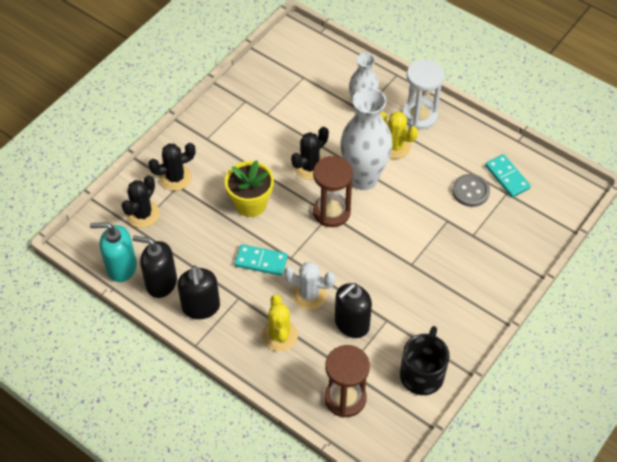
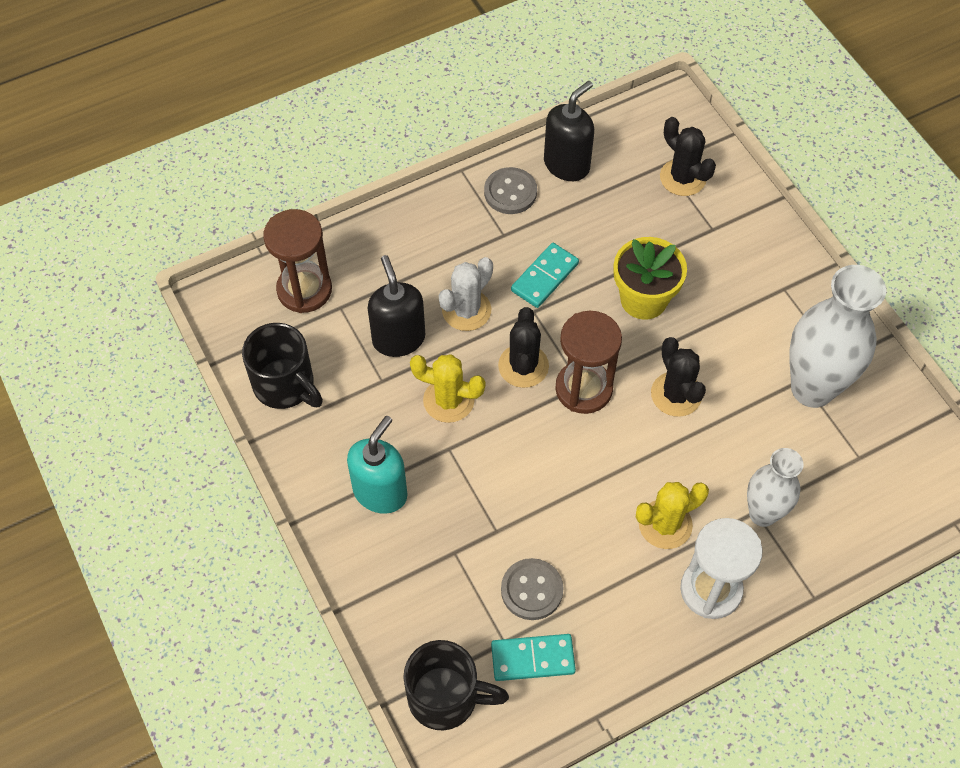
camera: 115 degrees right, 5 degrees up
(121, 267) = (610, 133): turquoise soap dispenser -> turquoise soap dispenser (380, 492)
(175, 178) = (728, 230): black cactus -> black cactus (523, 366)
(201, 307) = (510, 192): black soap dispenser -> grey button
(279, 335) = (426, 257): yellow cactus -> yellow cactus (448, 400)
(363, 179) = (623, 454): white vase -> white vase (812, 388)
(553, 206) = (445, 697): none -> black mug

